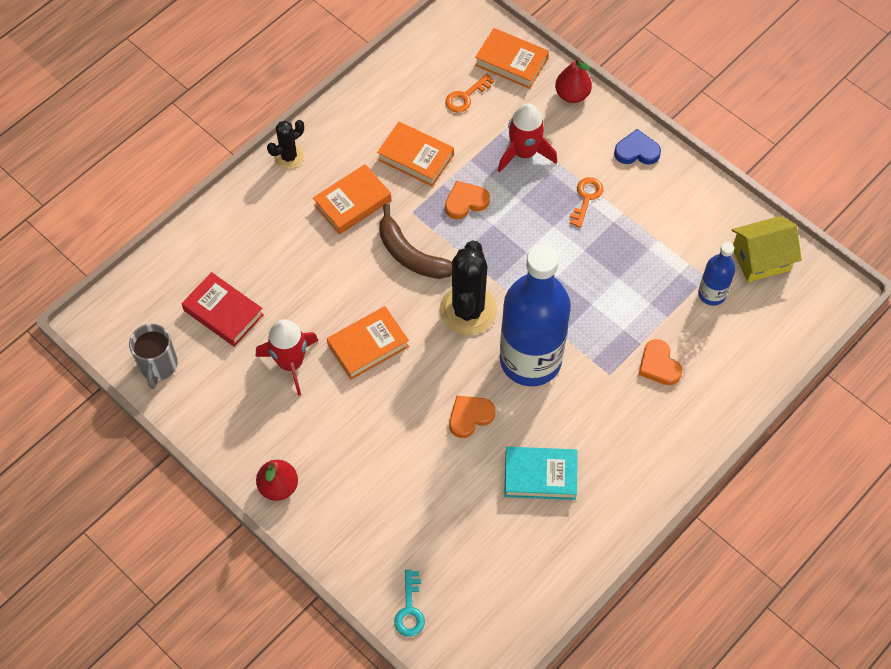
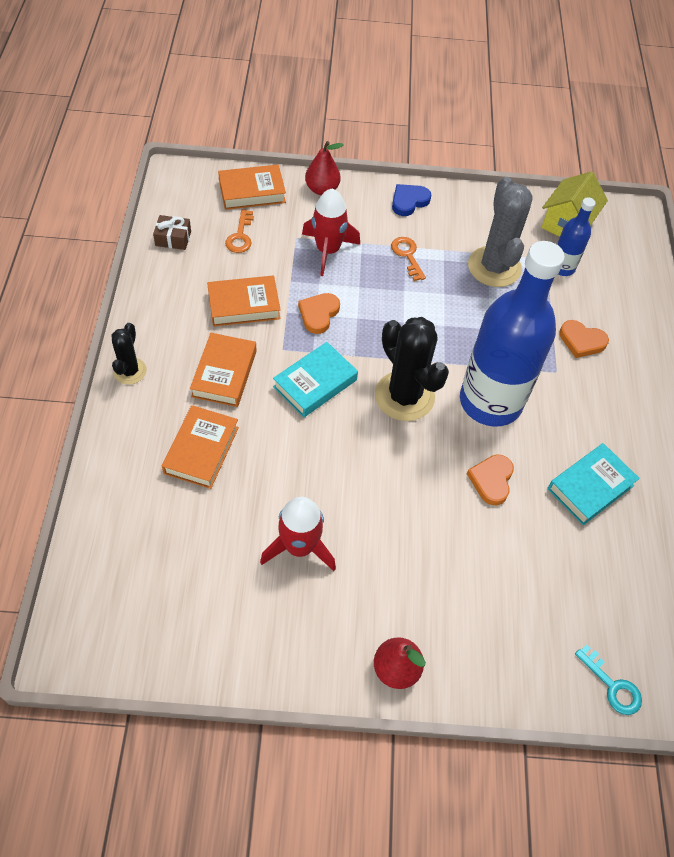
camera: 45 degrees left, 5 degrees down
(158, 366) = (173, 644): grey mug -> none
(223, 312) = (193, 547): red book -> none
(368, 345) = (352, 482): orange book -> orange book (201, 450)
(411, 255) = (315, 383): brown banana -> turquoise book
(412, 66) = (173, 238): none -> brown gift
(651, 255) = (494, 267): none -> grey cactus

